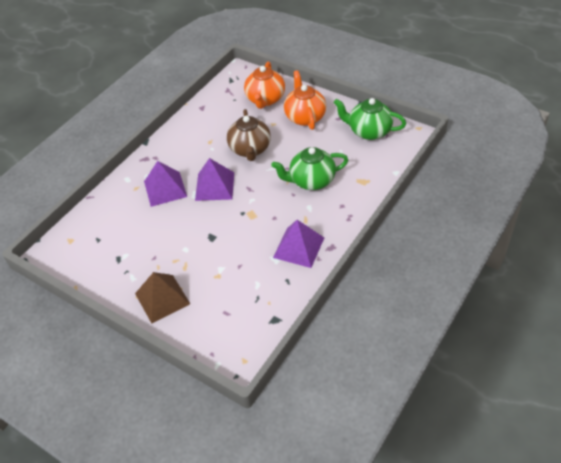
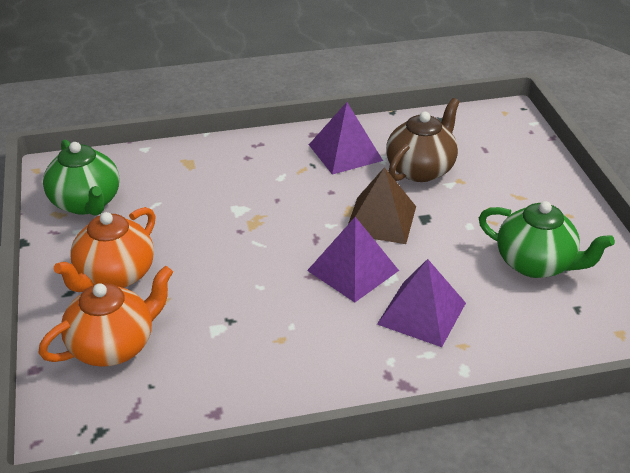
camera: 140 degrees left, 10 degrees down
(162, 298) = (542, 197): brown pyramid -> brown pyramid (381, 220)
(250, 149) = (246, 284): brown teapot -> brown teapot (421, 169)
(311, 181) = (237, 198): green teapot -> green teapot (536, 264)

